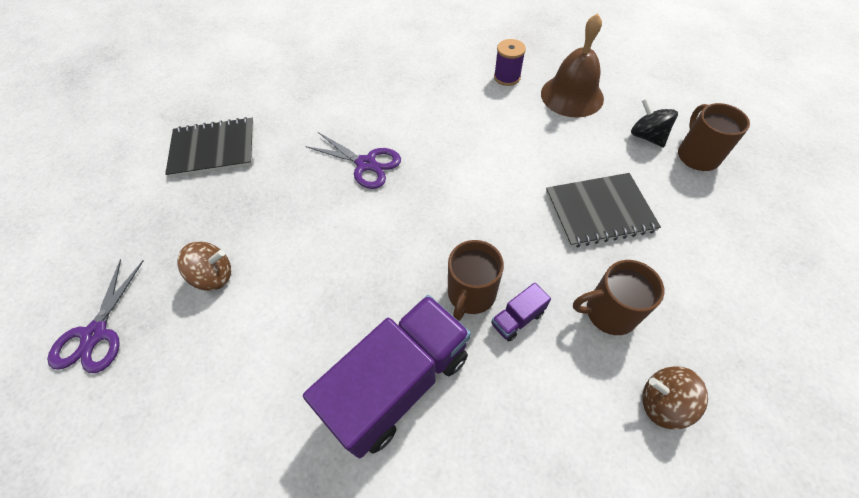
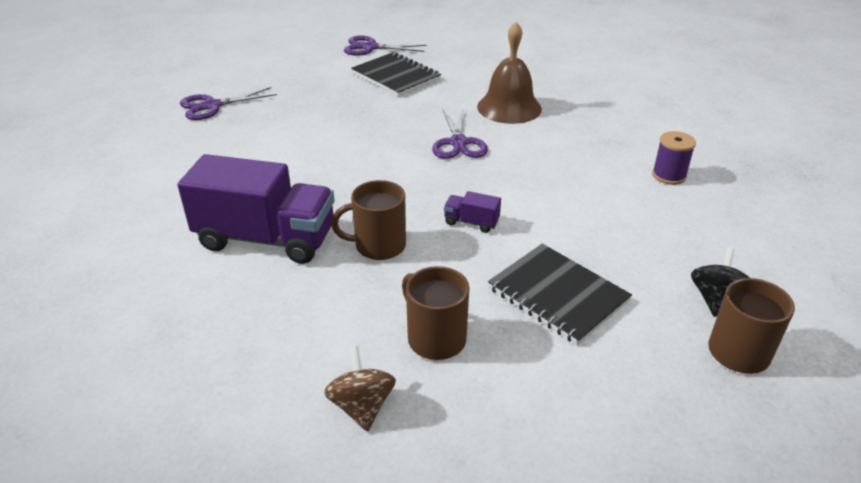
camera: 55 degrees right, 20 degrees down
(136, 140) = (370, 47): none -> purple scissors
(214, 276) = (289, 125): brown spinning top -> none
(517, 318) = (377, 281): purple truck -> purple truck (471, 222)
(572, 95) = (704, 225): brown bell -> brown bell (509, 107)

